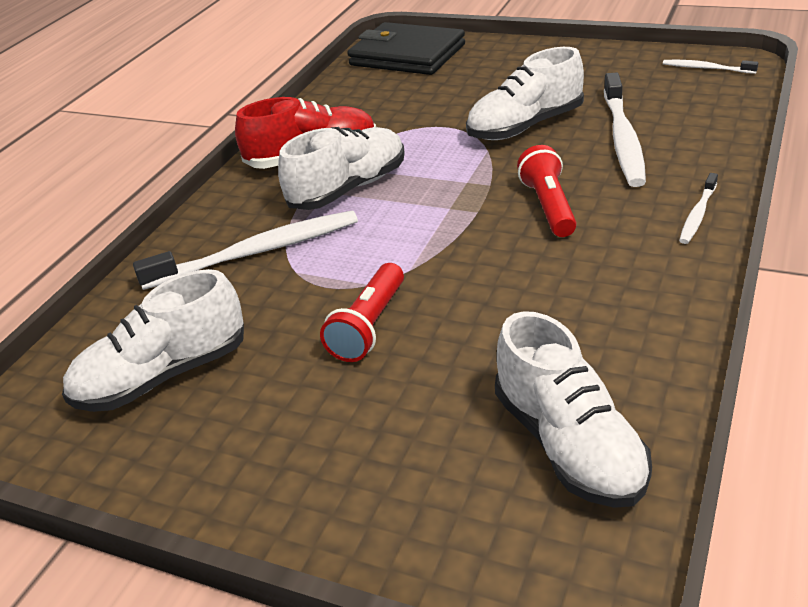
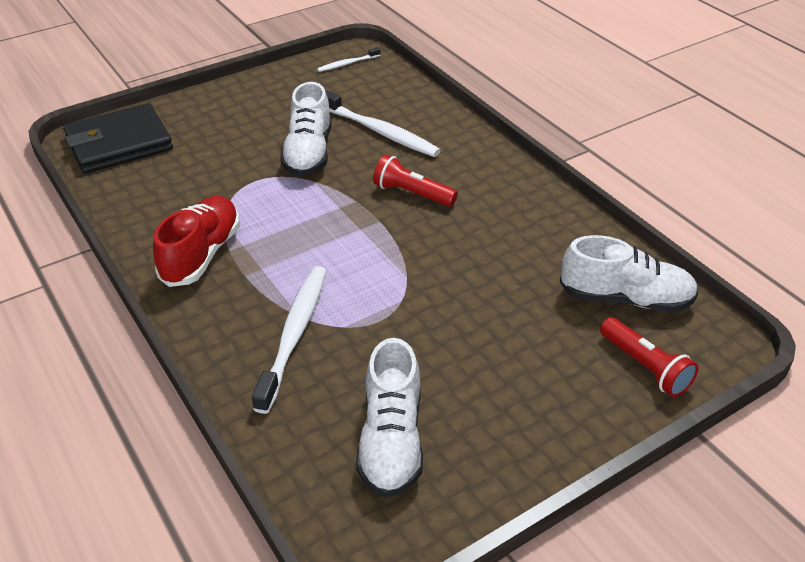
camera: 60 degrees left, 5 degrees up
(348, 189) = (272, 257): white shoe -> none
(369, 326) = (446, 321): red flashlight -> red flashlight (645, 367)
(698, 214) = (488, 154): white toothbrush -> none

